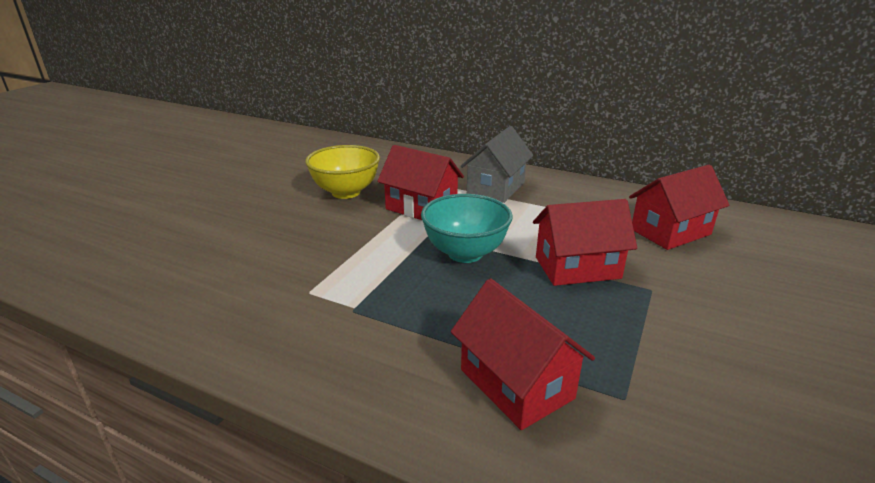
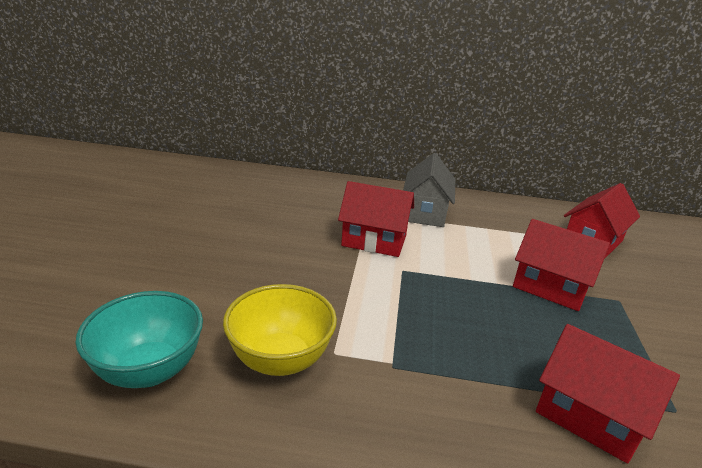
camera: 20 degrees left, 0 degrees up
(346, 192) = (288, 230): yellow bowl -> yellow bowl (280, 360)
(465, 253) = (449, 286): turquoise bowl -> turquoise bowl (149, 370)
(577, 268) = (550, 287): red house -> red house turned 60 degrees clockwise

